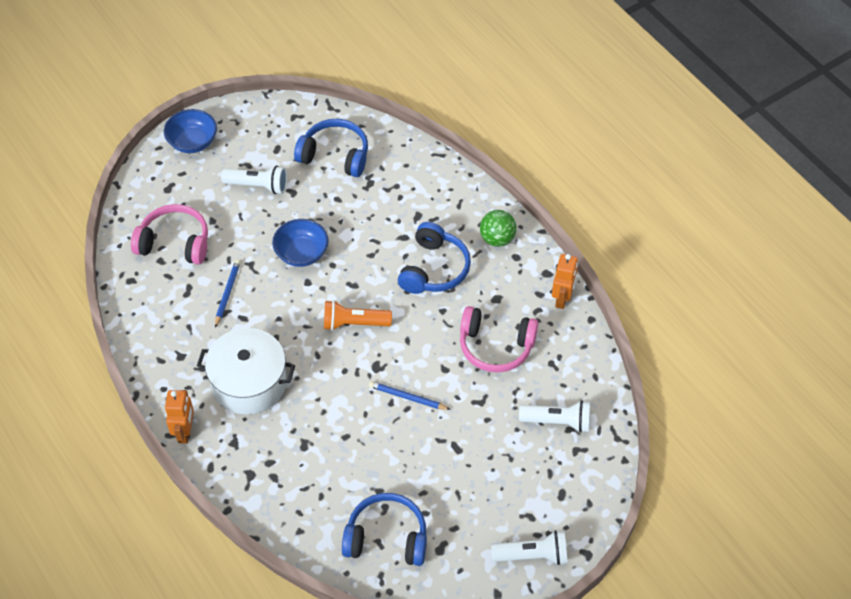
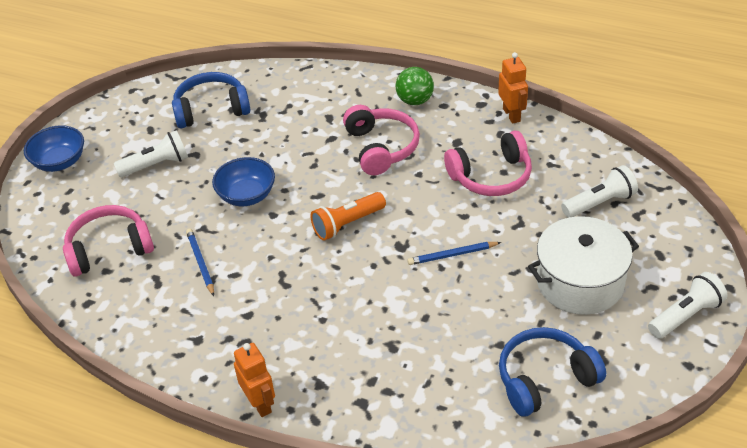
camera: 30 degrees left, 10 degrees down
(249, 383) = (289, 324): white pot -> white pot (580, 282)
(434, 269) = (381, 148): blue headphones -> pink headphones

